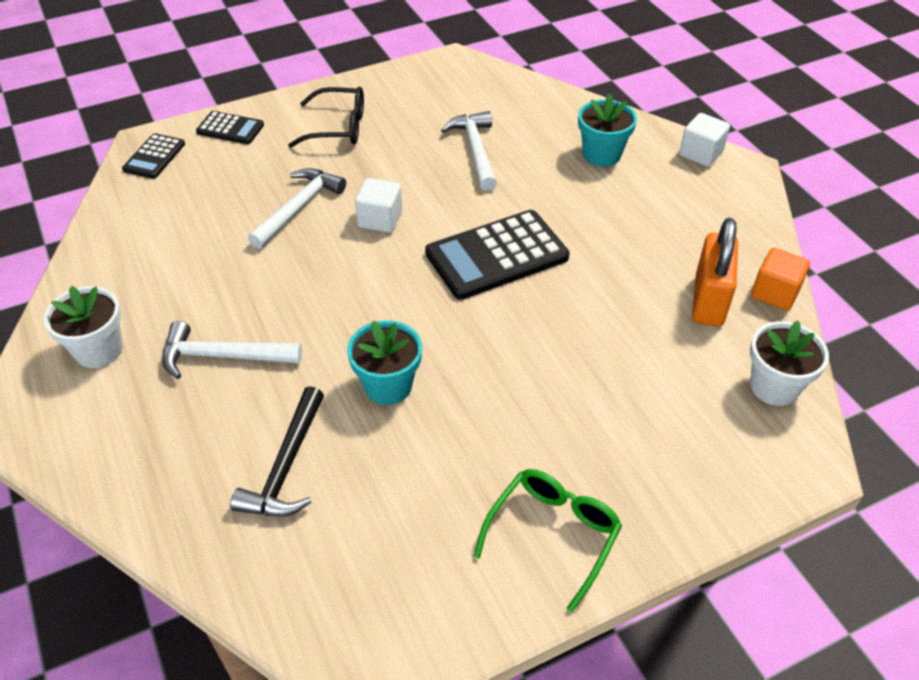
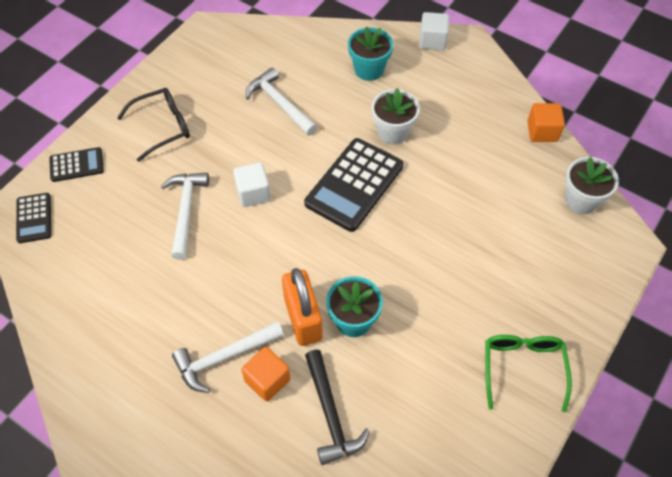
camera: 30 degrees left, 10 degrees up
(99, 350) = (128, 401): white flower pot -> white flower pot (393, 132)
(248, 399) = (267, 380): none -> orange cube
(708, 301) = (508, 156): orange padlock -> orange padlock (303, 318)

